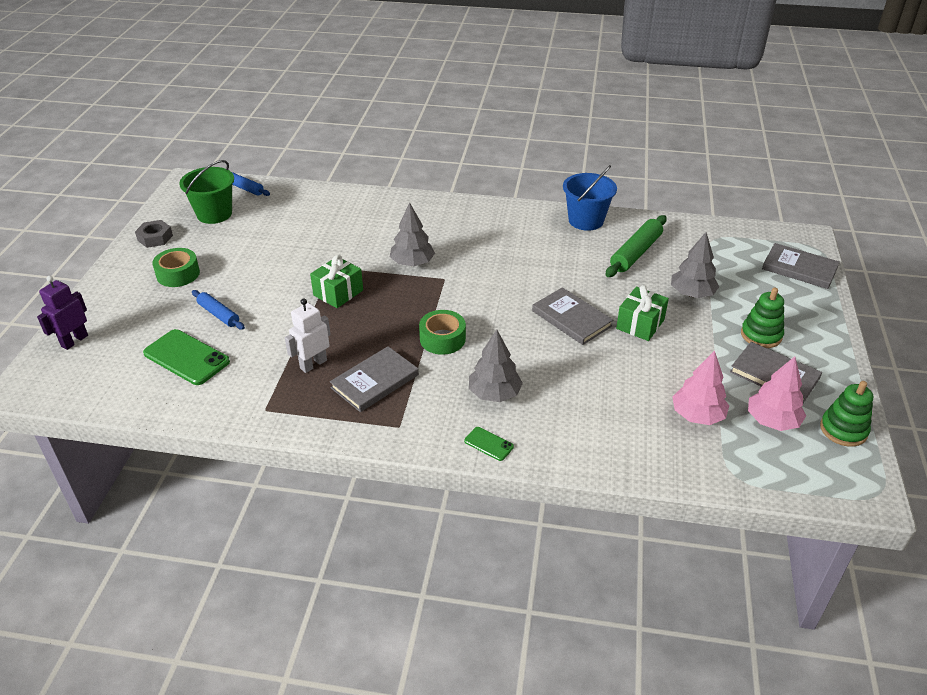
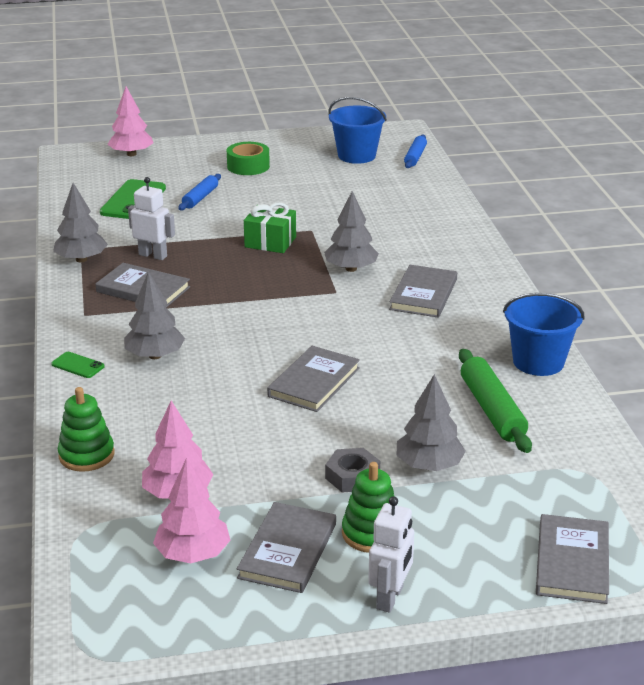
camera: 70 degrees right, 10 degrees down
(74, 341) = (131, 154): purple robot -> pink tree
(155, 238) = (296, 143): grey nut -> grey nut (352, 476)
(214, 214) = (356, 156): green bucket -> blue bucket
(287, 412) = (81, 259): none -> grey tree
(442, 339) = (228, 311): green tape -> none
(472, 241) = (423, 294): none -> grey book
(488, 444) = (78, 365): green phone -> green phone turned 75 degrees counterclockwise
(636, 253) = (492, 410): green rolling pin -> green rolling pin turned 60 degrees clockwise
(640, 324) = (333, 432): green gift -> none
(826, 343) = (390, 598): none -> white robot
(843, 430) = (201, 619): green stacking toy -> green stacking toy (86, 455)

